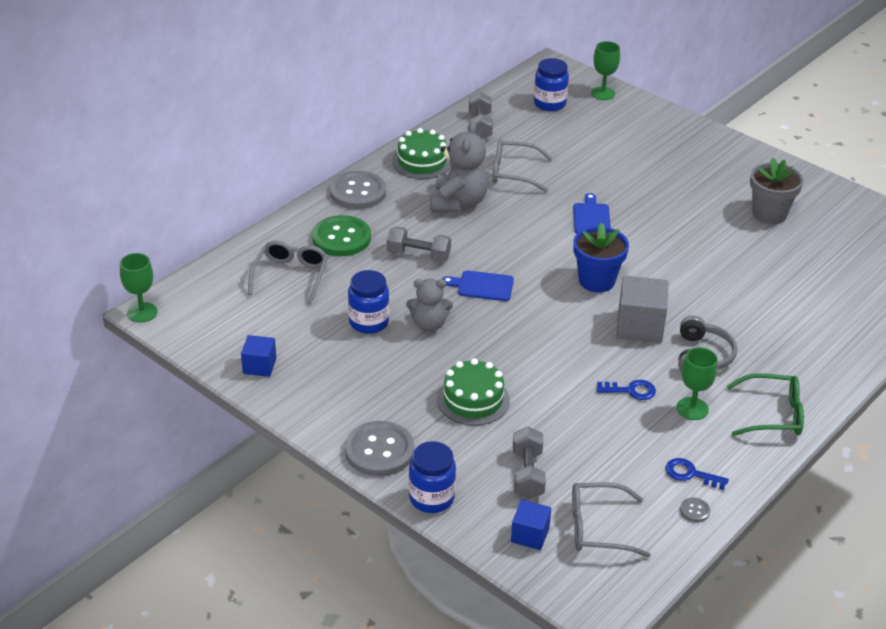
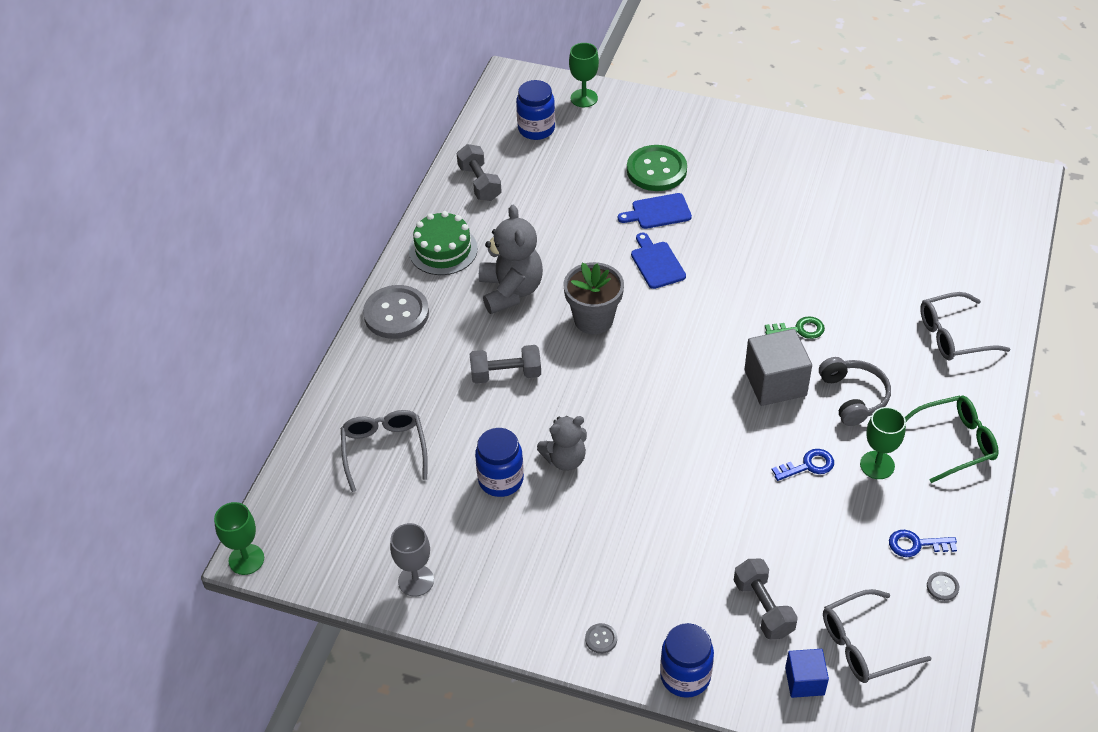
camera: 20 degrees left, 10 degrees up
(259, 366) = (416, 580): blue cube -> grey goblet
(341, 238) = (411, 380): green button -> green button (656, 170)
(379, 451) = (601, 639): grey button -> grey button, size x0.41
(473, 399) = (660, 537): green cake -> none
(482, 286) = (593, 390): blue cutting board -> blue cutting board (658, 212)
(513, 172) = (546, 232): grey glasses -> grey glasses (953, 335)
(596, 281) = (704, 341): blue flower pot -> none
(685, 296) = (800, 329): none -> green key
(769, 214) = (826, 198): grey flower pot -> grey flower pot (593, 319)

